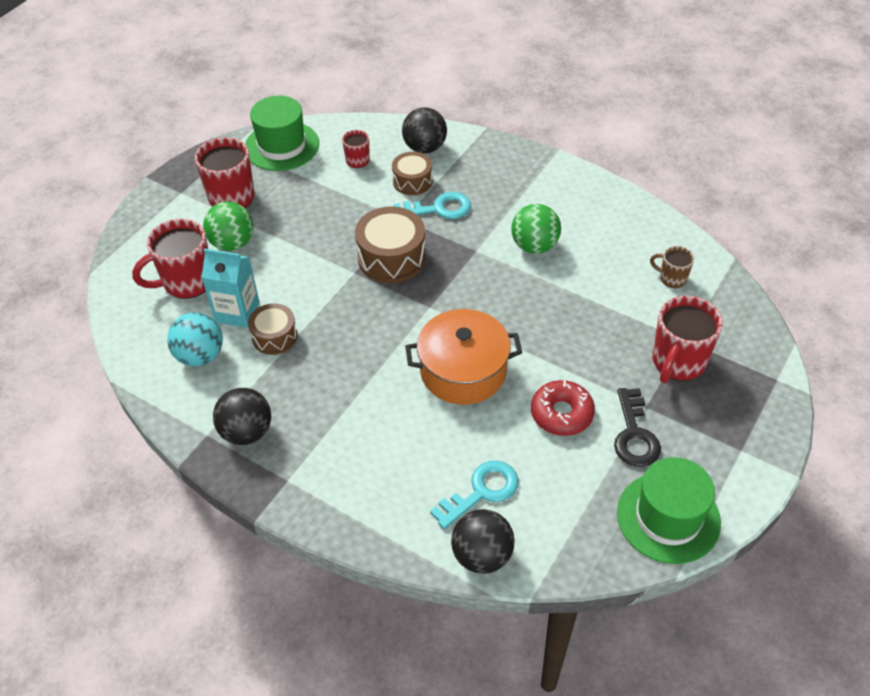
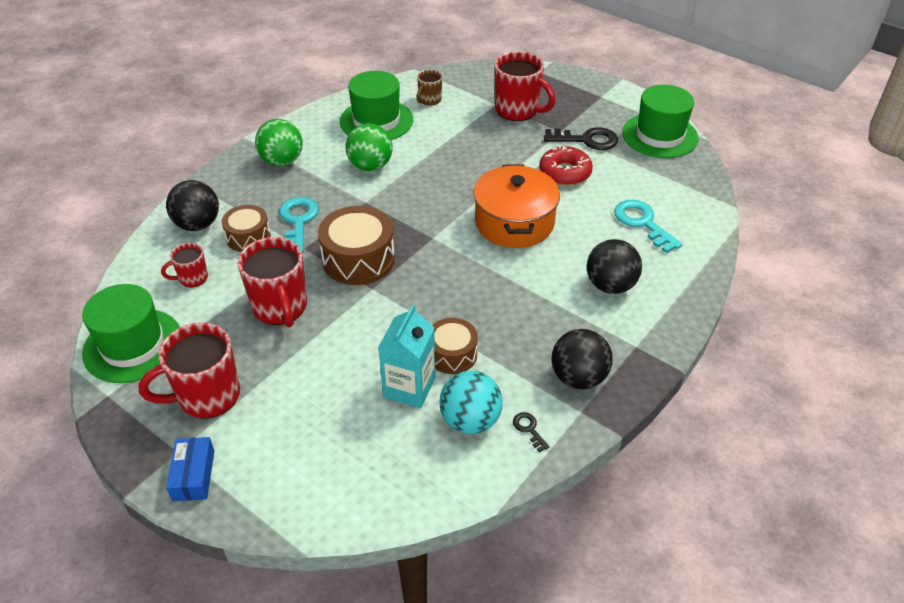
camera: 85 degrees left, 5 degrees down
(159, 205) = (194, 475): none -> blue box
(186, 282) = (349, 438): red mug -> red mug (280, 308)
(189, 397) = (529, 429): none -> black key
(232, 243) = (294, 393): green ball -> green ball (282, 161)
(482, 555) = (702, 228): black ball -> black ball (610, 285)
(616, 239) = (376, 121): none -> green hat

